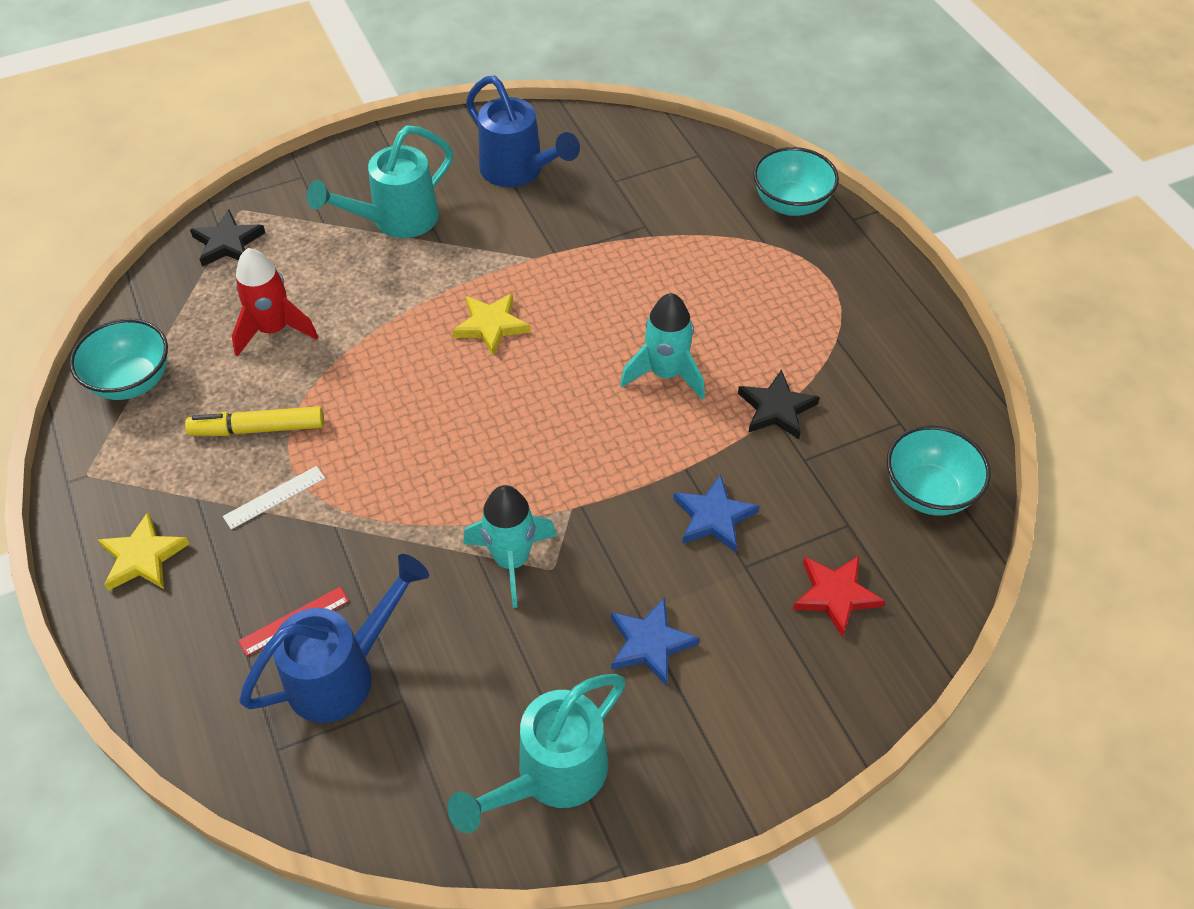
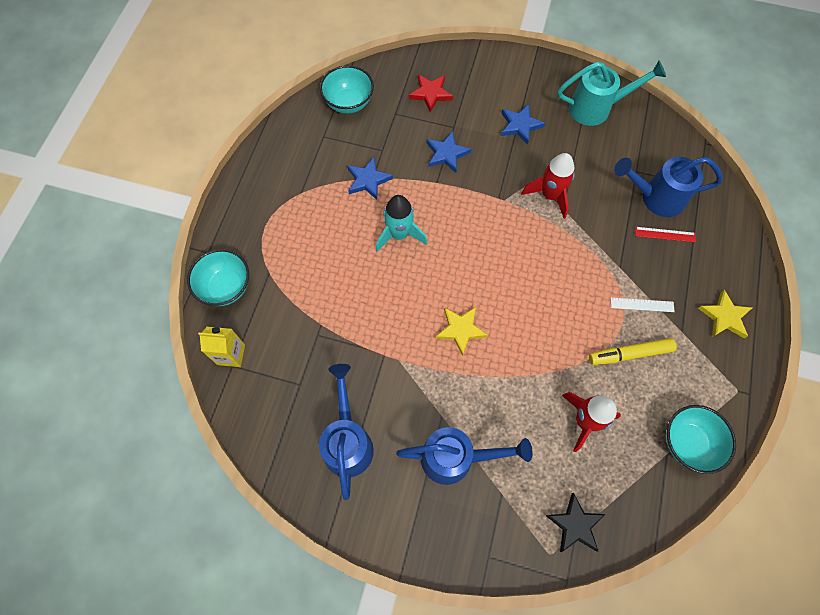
camera: 140 degrees left, 15 degrees up
(258, 429) = (629, 354): yellow marker -> yellow marker turned 135 degrees clockwise
(396, 220) = (455, 458): turquoise watering can -> blue watering can
(511, 560) = (550, 195): turquoise rocket -> red rocket
(710, 161) = (231, 354): none -> yellow carton
(776, 409) = (368, 180): black star -> blue star

